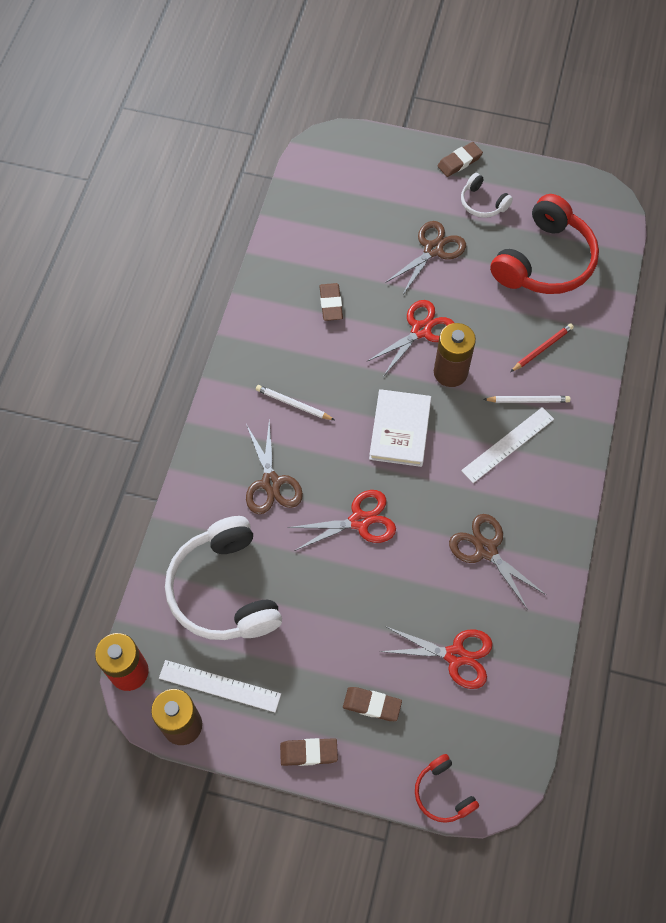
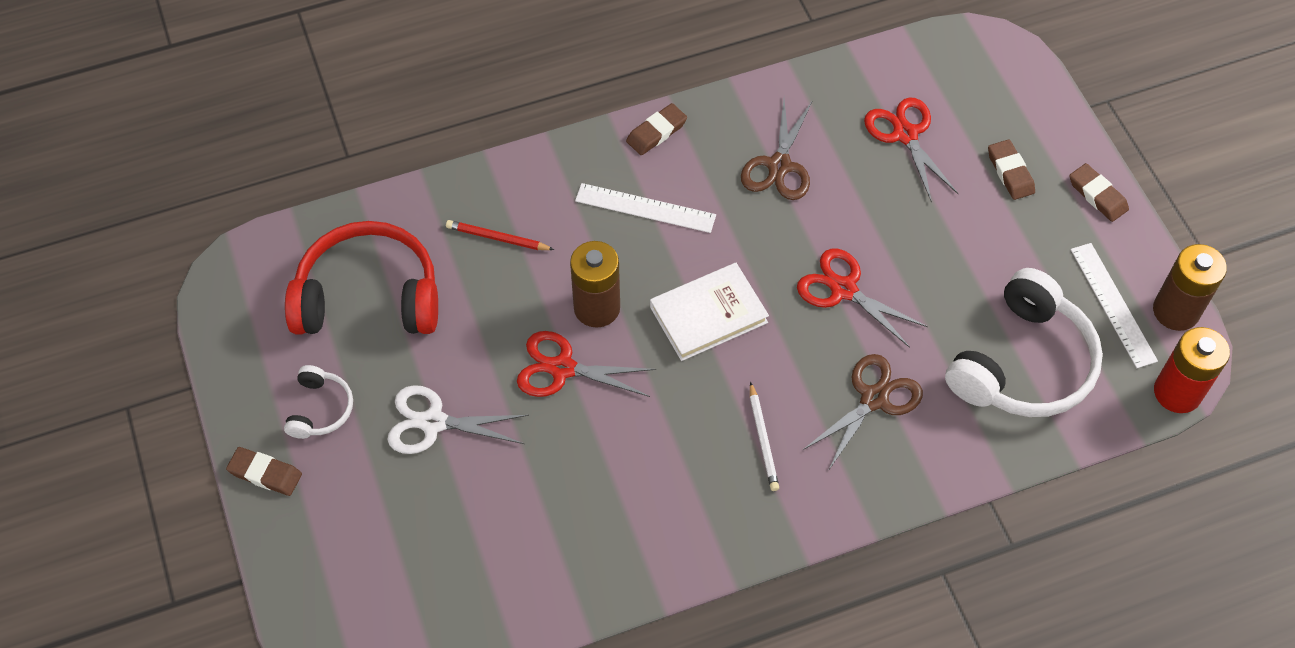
camera: 125 degrees left, 5 degrees down
(331, 304) = (597, 487): brown eraser -> brown eraser (656, 132)
(433, 249) = (433, 422): brown scissors -> white scissors
(443, 793) = (1031, 80): red headphones -> none
(528, 400) = (576, 217): white pencil -> none

